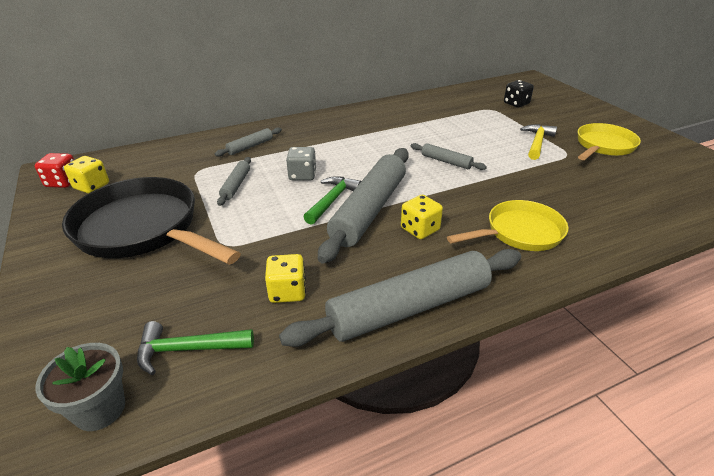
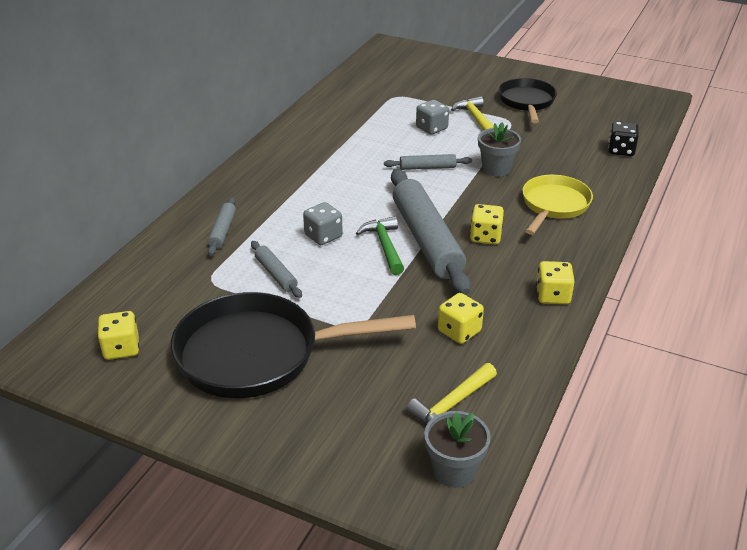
camera: 40 degrees left, 0 degrees up
(63, 182) = (76, 361): red dice -> none
(188, 349) = (451, 405): green hammer -> yellow hammer
(409, 308) = (552, 295): grey rolling pin -> yellow dice
(489, 137) = (431, 128): none -> grey dice
(504, 183) = (496, 169): none -> grey flower pot
(516, 103) = (410, 81): black dice -> black dice (621, 150)
(603, 146) = (526, 102): yellow pan -> black pan

